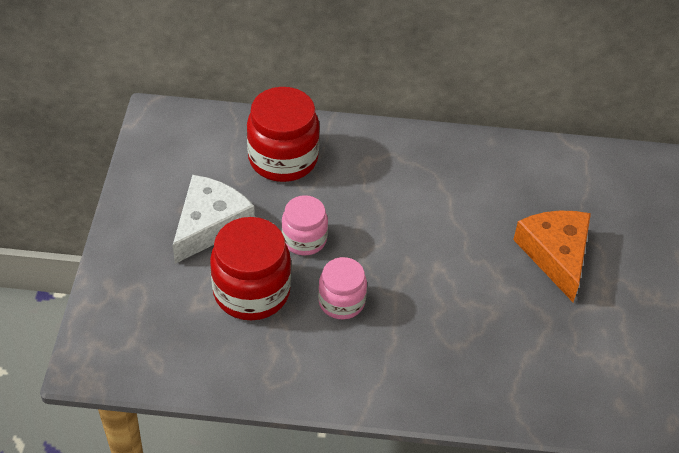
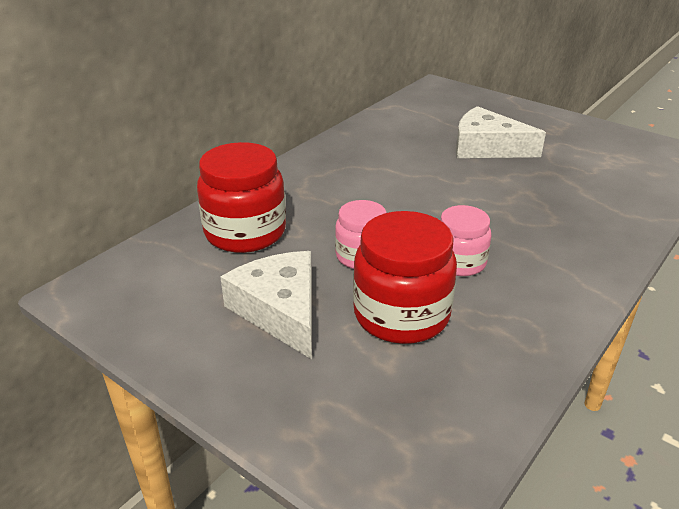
camera: 55 degrees left, 15 degrees down
(556, 254) = (487, 147): orange cheese -> white cheese

